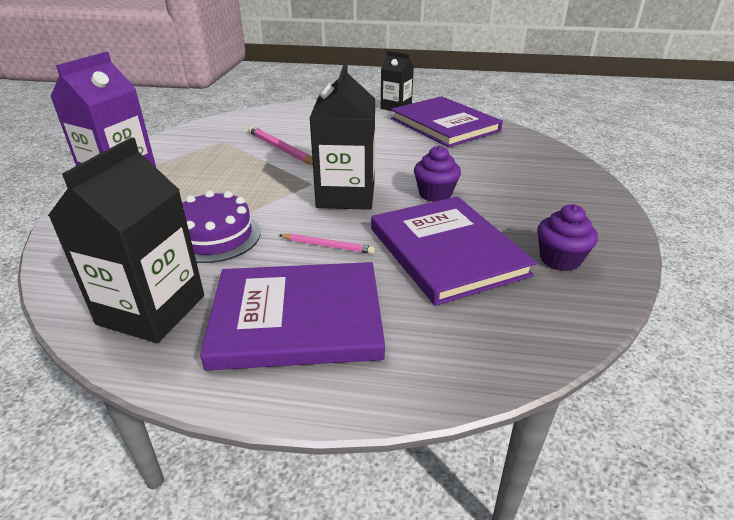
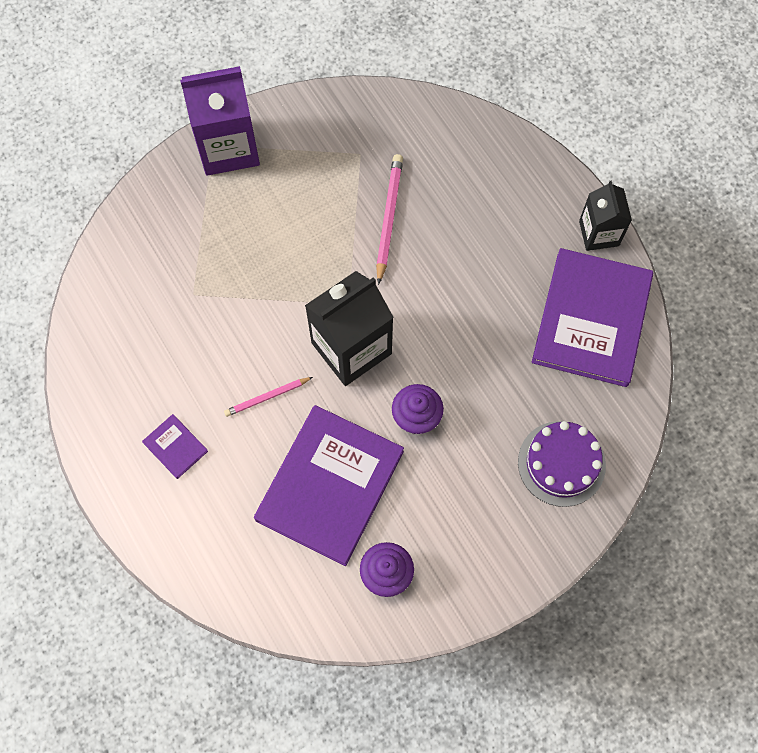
camera: 50 degrees right, 35 degrees up
(152, 310) = (115, 355): black carton -> none
(215, 236) = (213, 310): purple cake -> purple cake (561, 463)
(297, 319) = (175, 447): purple book -> purple book, size x0.41
(328, 246) = (267, 397): pink pencil -> pink pencil turned 90 degrees clockwise

